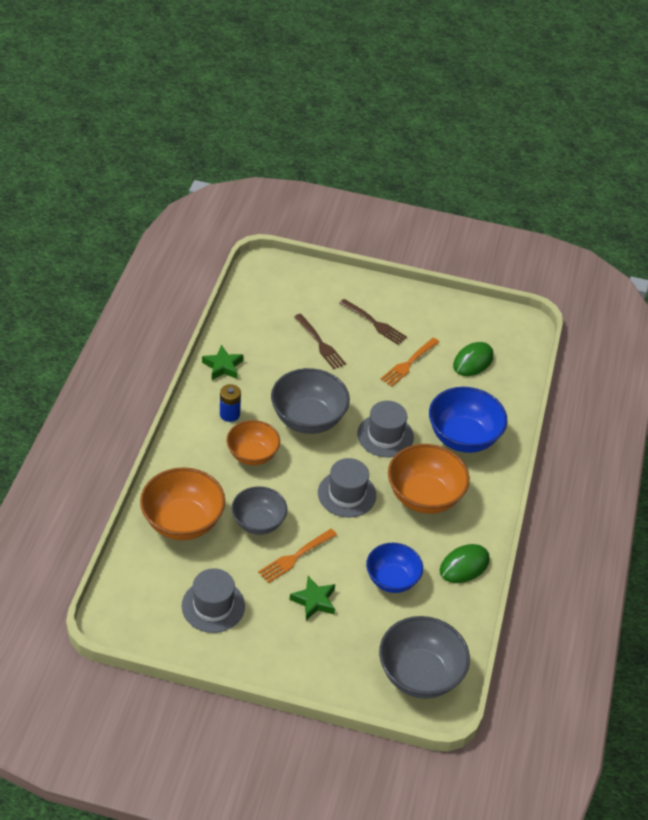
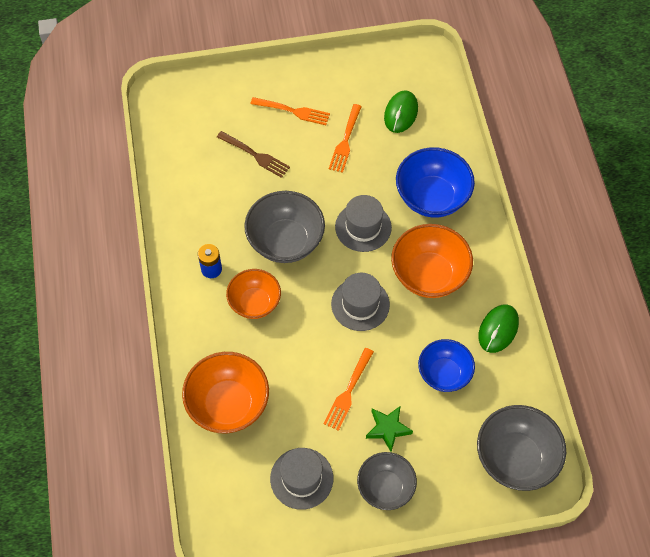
camera: 20 degrees left, 15 degrees up
(223, 366) = (178, 220): green star -> none
(258, 522) = (297, 372): grey bowl -> grey bowl (385, 487)
(374, 323) = (292, 111): brown fork -> orange fork

